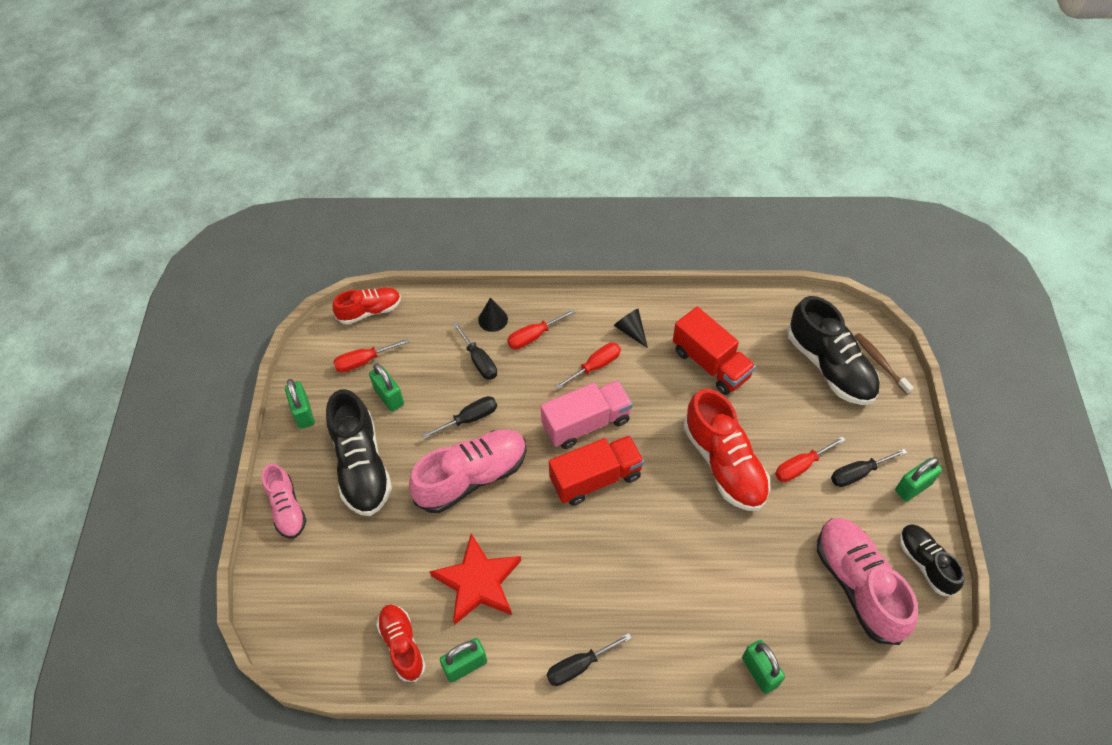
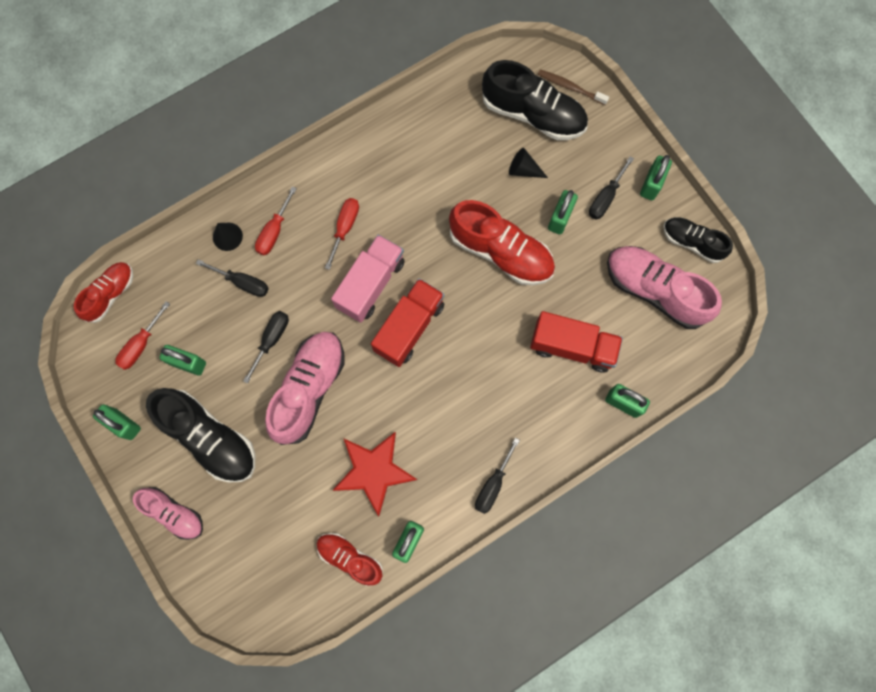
camera: 35 degrees left, 20 degrees up
(631, 331) = (353, 177): black cone -> black cone (523, 170)
(710, 363) = (438, 168): red truck -> red truck (572, 346)
(800, 466) = (560, 218): red screwdriver -> green padlock

